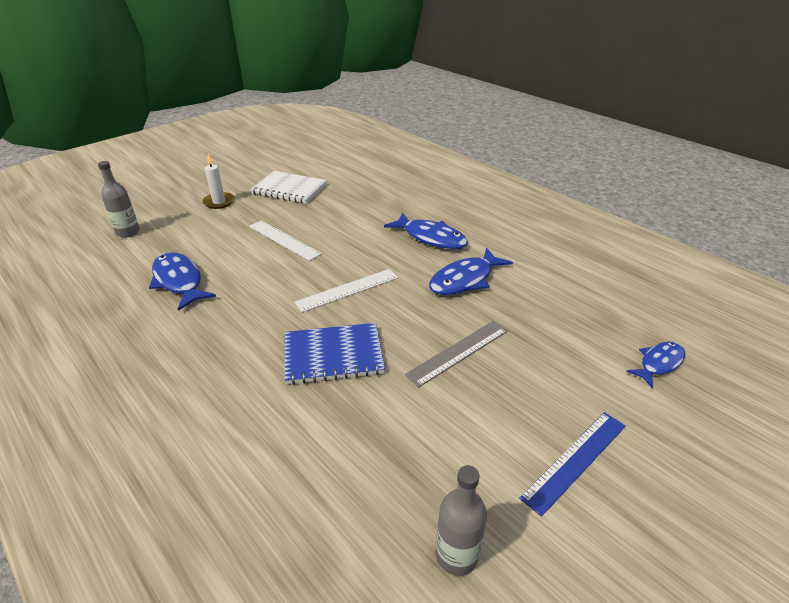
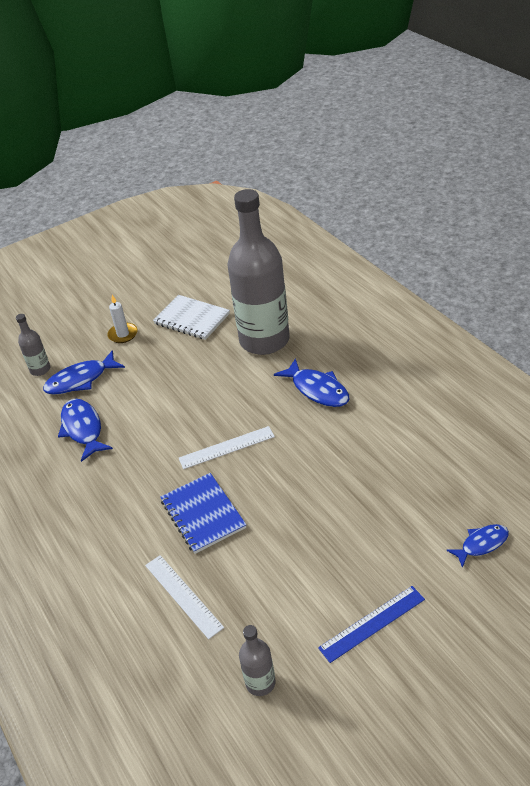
camera: 15 degrees right, 5 degrees up
(284, 240) = (178, 385): white ruler -> white ruler (183, 595)
(333, 355) = (203, 514): blue notebook -> blue notebook turned 60 degrees clockwise
(366, 202) = (264, 340): none -> grey bottle
(458, 352) = (308, 519): grey ruler -> none
(465, 279) = (336, 442): blue fish -> blue fish (80, 380)

